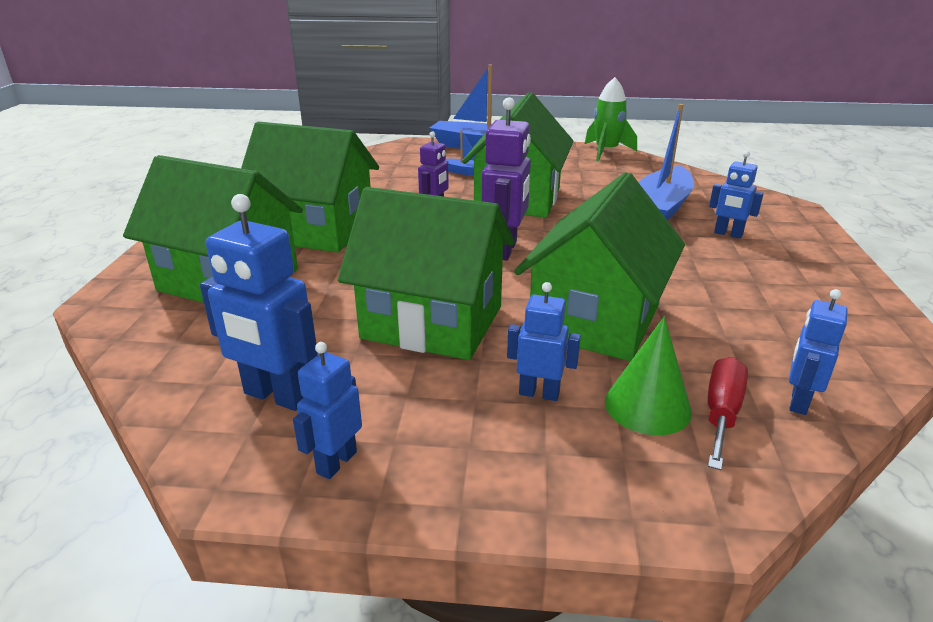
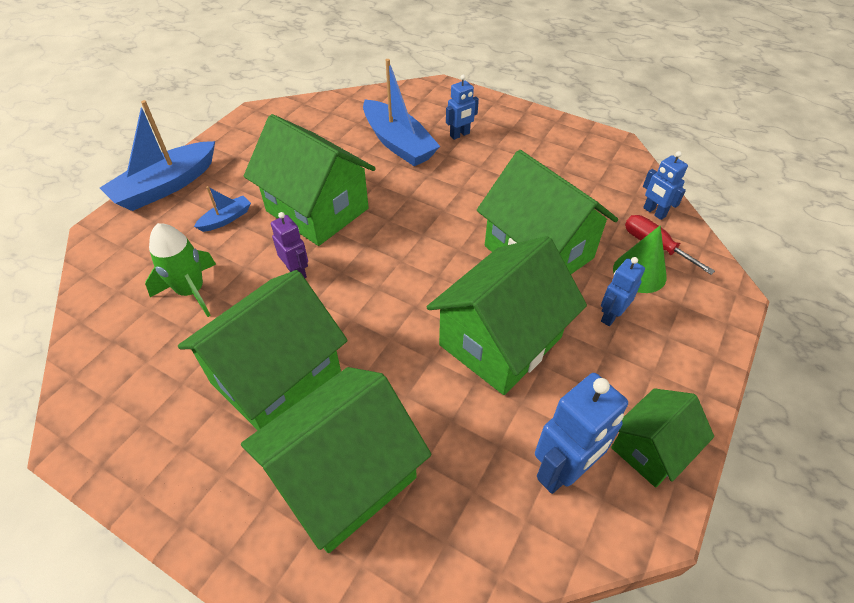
camera: 65 degrees left, 20 degrees up
(336, 462) = (650, 449): blue robot -> green house
(504, 250) = (409, 256): purple robot -> none
(606, 151) = (262, 115): green rocket -> green rocket (191, 291)

